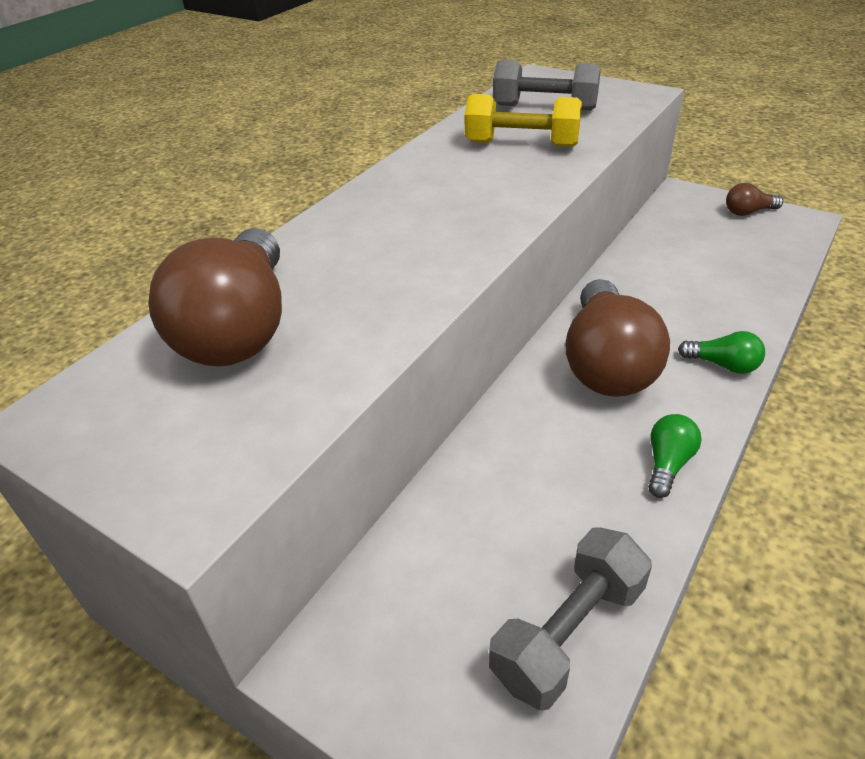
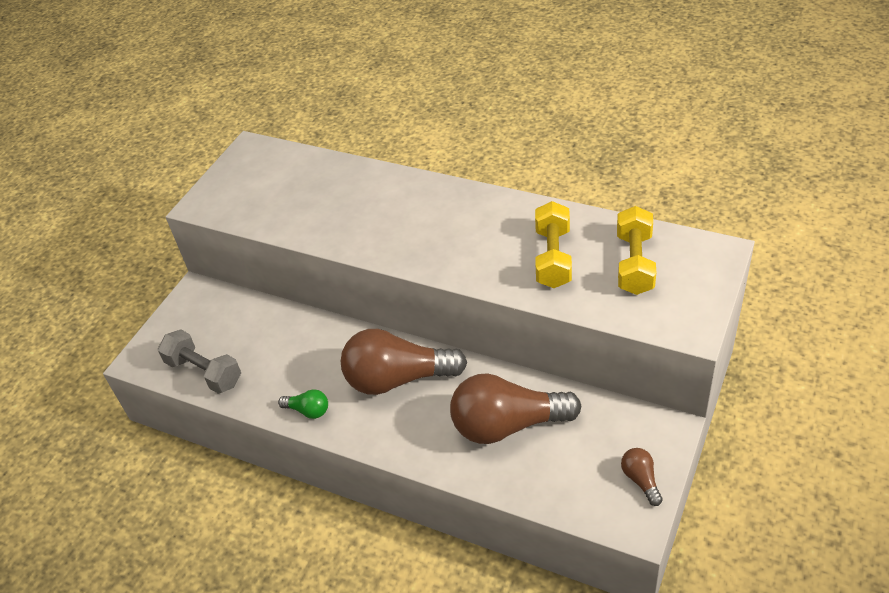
camera: 85 degrees right, 5 degrees up
(240, 328) = (312, 182): brown light bulb -> brown light bulb (508, 425)
(544, 107) = (634, 263): grey dumbbell -> yellow dumbbell
(723, 365) = (402, 443): green light bulb -> none

